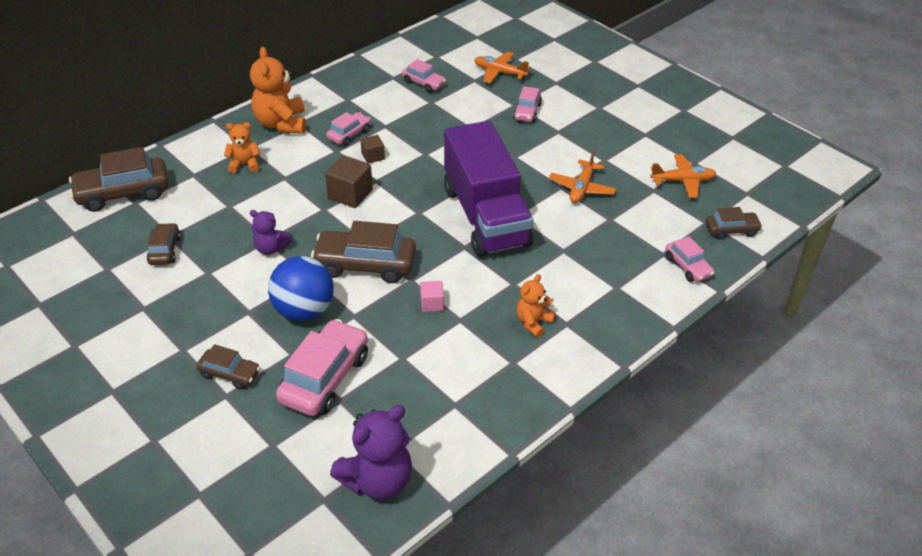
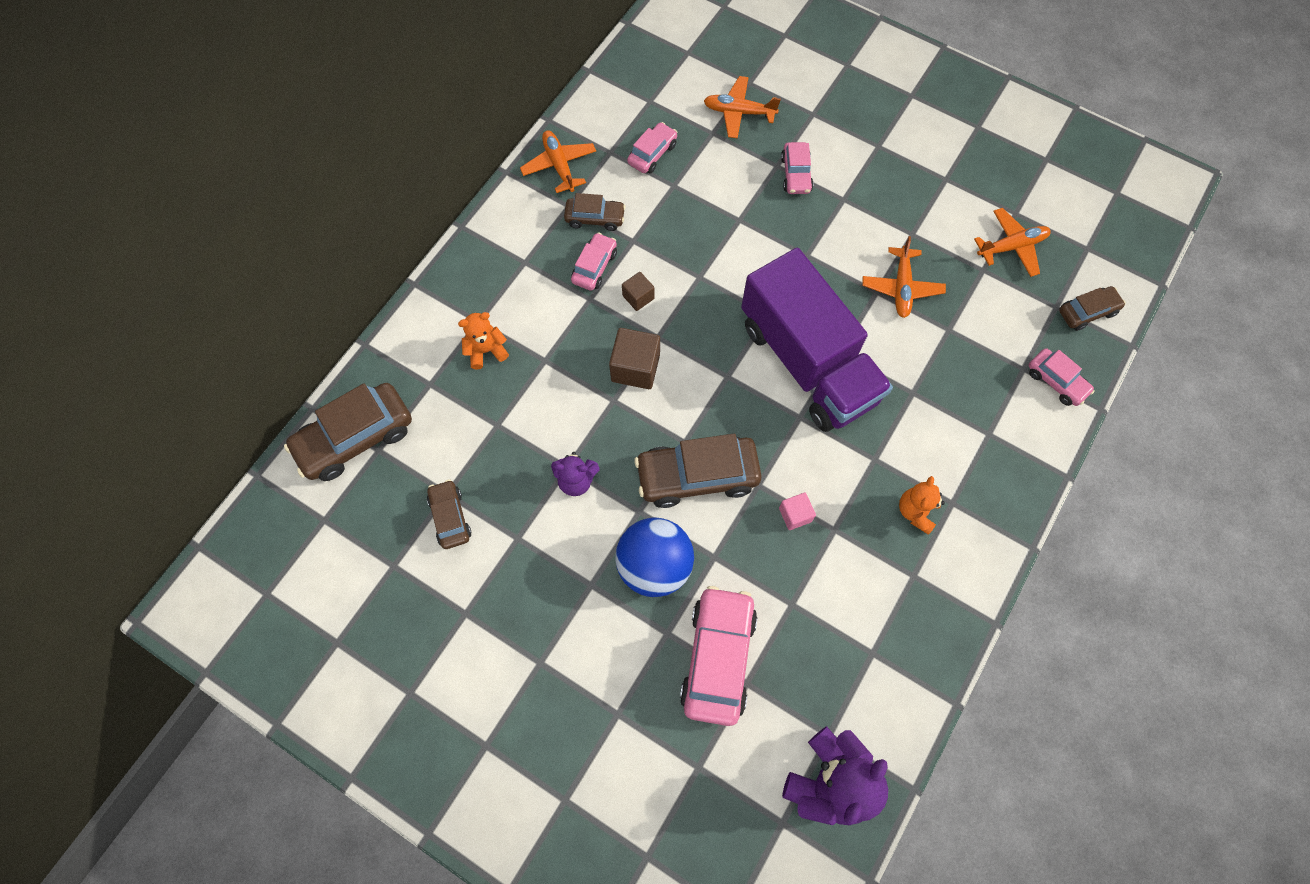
camera: 15 degrees left, 25 degrees up
(230, 374) = (609, 682): brown car -> brown car (595, 218)
(281, 124) = (502, 269): orange teddy bear -> none
(352, 78) = (559, 166): none -> orange plane
(423, 83) = (652, 154): pink car -> pink car turned 75 degrees counterclockwise

